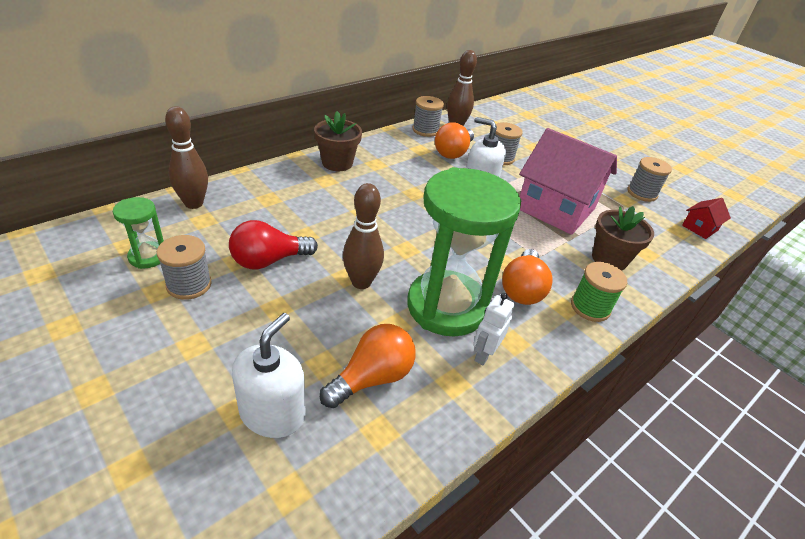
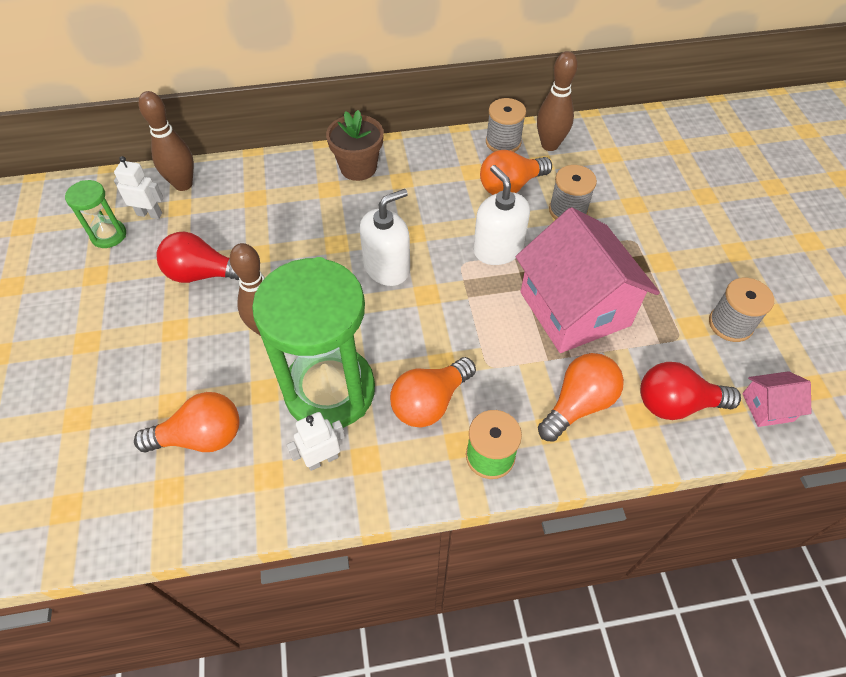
camera: 35 degrees right, 15 degrees up
(178, 231) = (149, 214): none -> white robot
(189, 285) = (121, 277): grey spool -> none
(272, 413) = (100, 433): white soap dispenser -> white soap dispenser (387, 267)
(609, 259) = (578, 404): brown flower pot -> orange light bulb
(657, 241) = (676, 404): none -> red light bulb
(699, 228) = (767, 407): red house -> pink house

